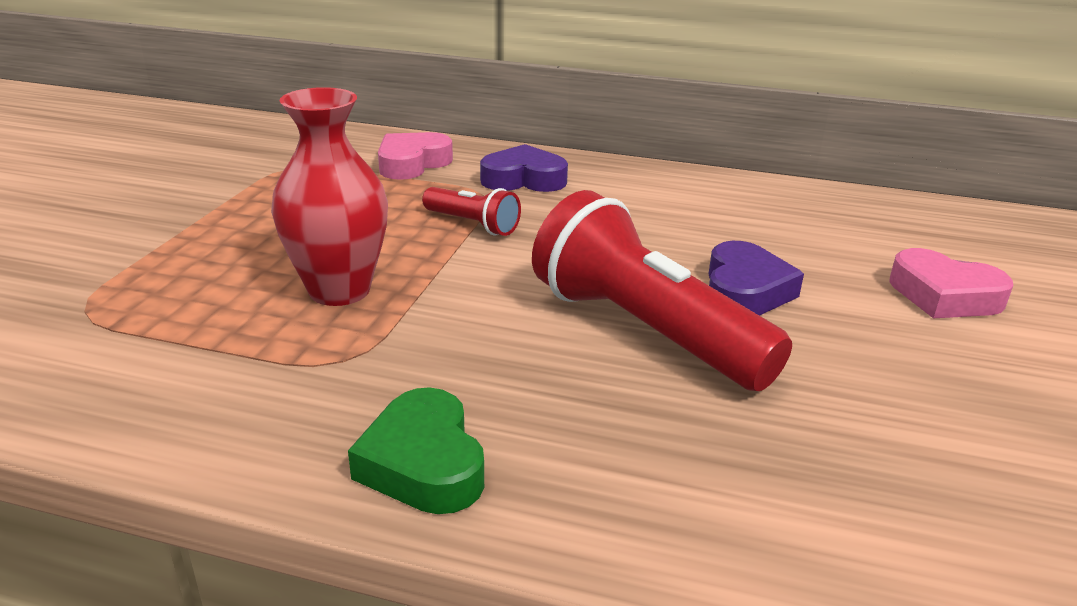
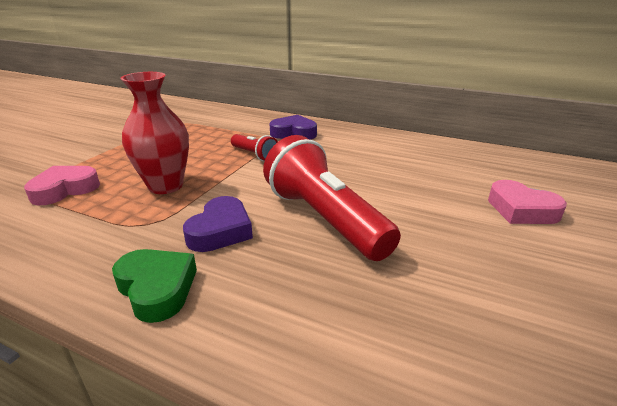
camera: 10 degrees right, 0 degrees up
(412, 163) = (239, 123): pink heart -> pink heart (65, 190)
(423, 463) = (157, 288): green heart -> green heart turned 150 degrees clockwise
(745, 290) = (395, 199): purple heart -> purple heart (220, 231)

